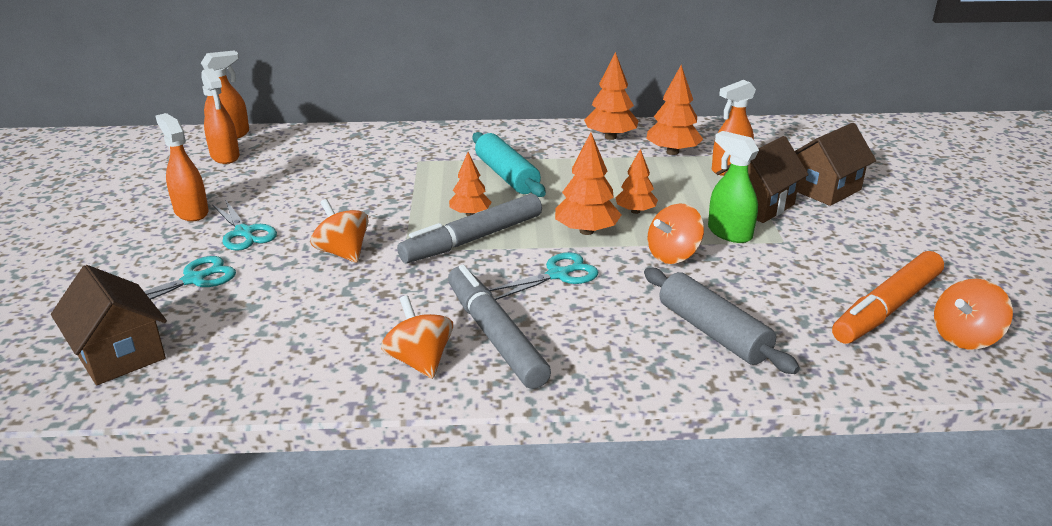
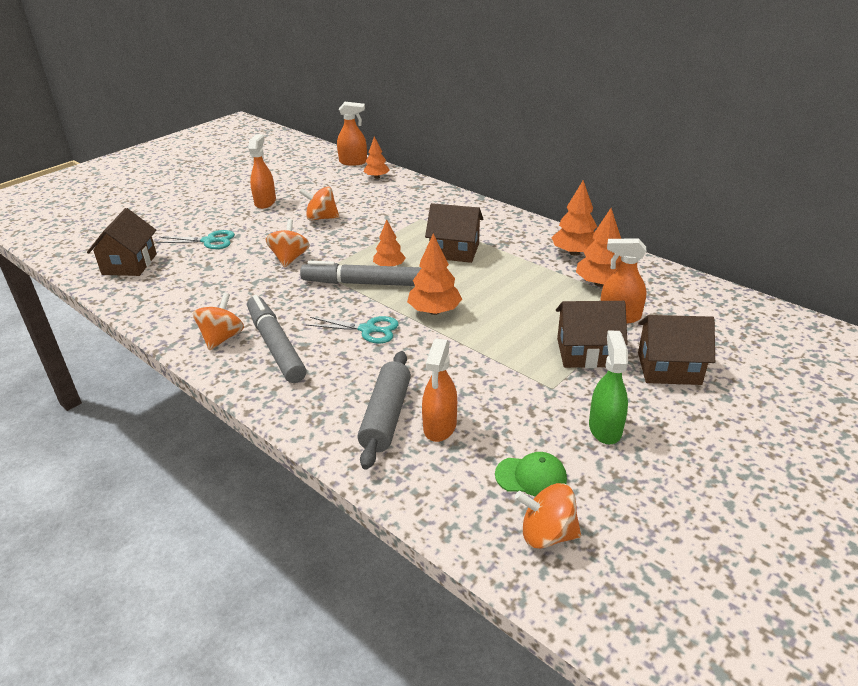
camera: 45 degrees right, 5 degrees up
(225, 156) = (330, 175): orange spray bottle -> orange spray bottle (440, 427)
(244, 233) = (267, 225): turquoise scissors -> none
(495, 335) = (276, 345): grey marker -> grey marker turned 45 degrees counterclockwise
(506, 175) = (454, 251): turquoise rolling pin -> brown house
(635, 211) = (490, 313): orange tree -> orange tree (377, 177)
(673, 255) = (457, 355): orange spinning top -> orange spinning top (321, 218)
(729, 233) = (524, 361): green spray bottle -> green spray bottle (605, 428)
(886, 308) = (531, 476): orange marker -> green cap

